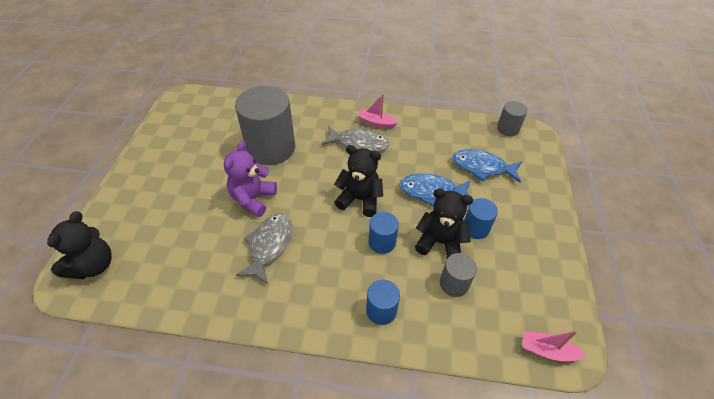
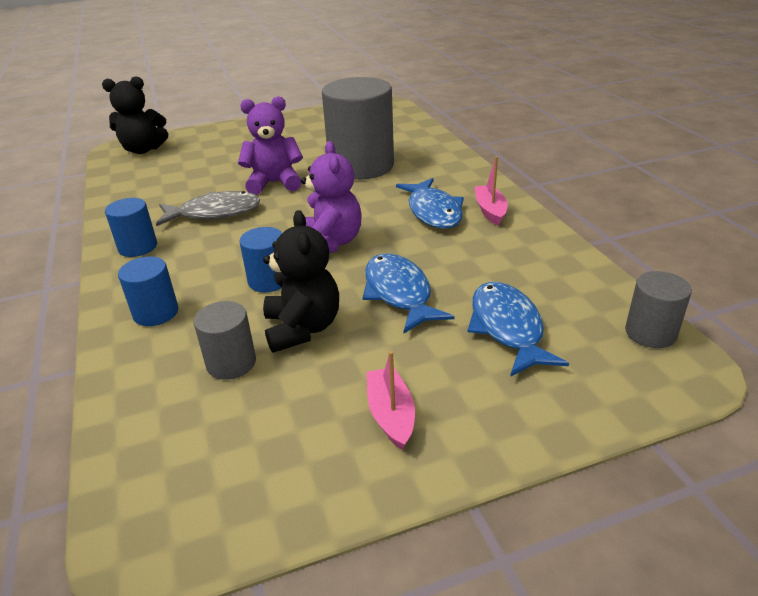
camera: 65 degrees right, 15 degrees down
(359, 143) = (433, 212): grey fish -> blue fish
(360, 199) = (330, 243): black teddy bear -> purple teddy bear
(475, 228) = (358, 356): blue cylinder -> blue cylinder (138, 247)
(547, 350) = (140, 506): pink boat -> pink boat (391, 415)

